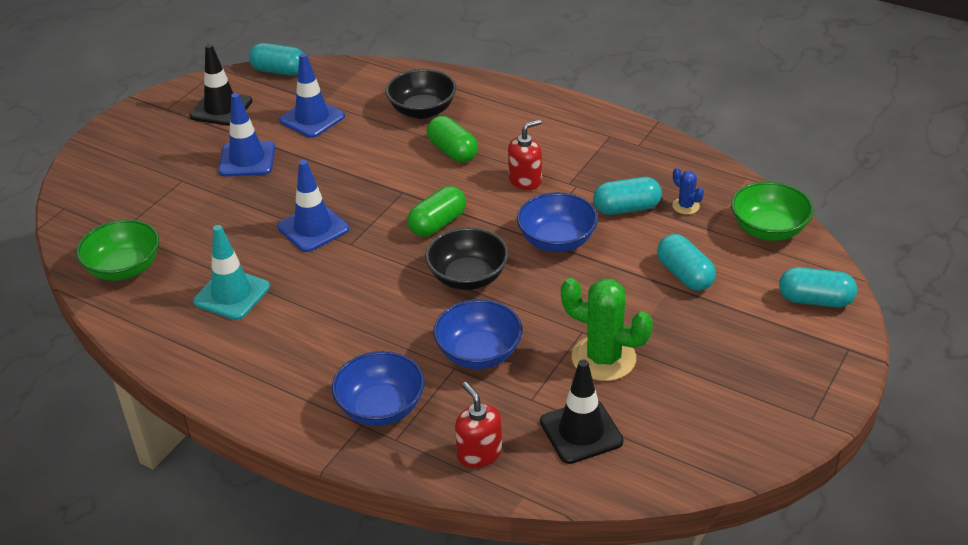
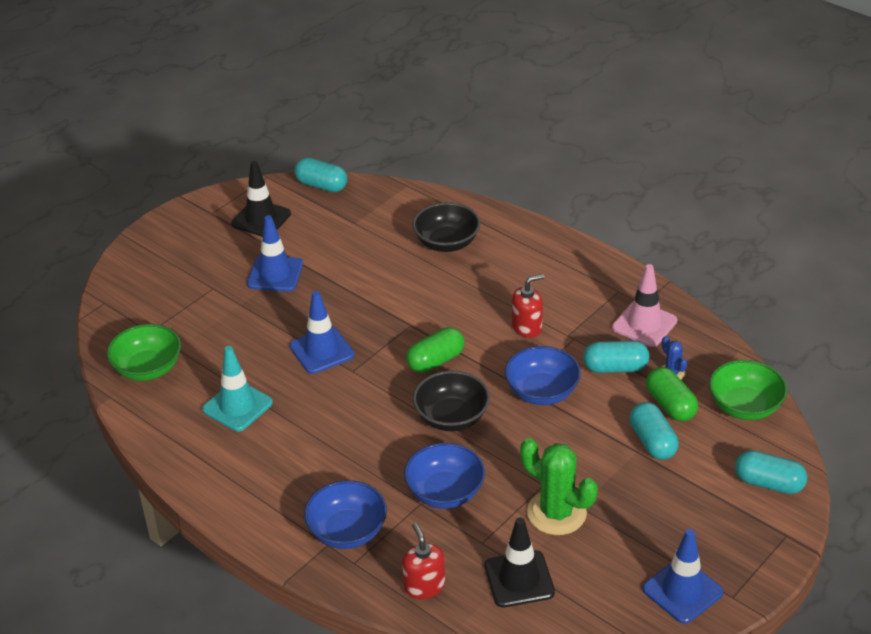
camera: 10 degrees right, 0 degrees up
(312, 118) = (342, 239): blue traffic cone -> blue traffic cone (682, 591)
(452, 151) = (466, 289): green capsule -> green capsule (670, 405)
(645, 164) = (644, 324): none -> pink traffic cone

